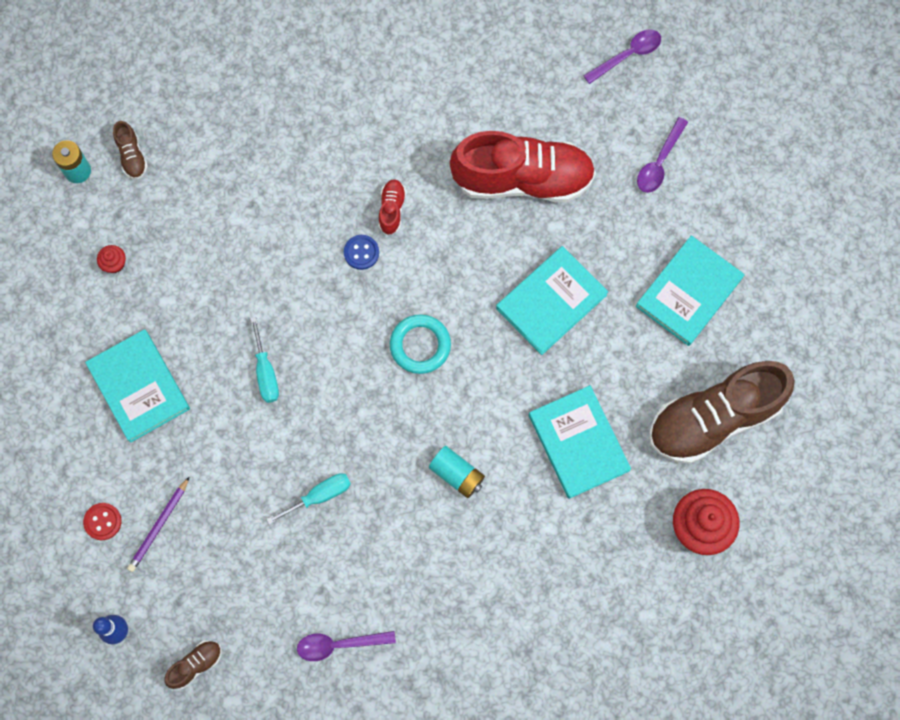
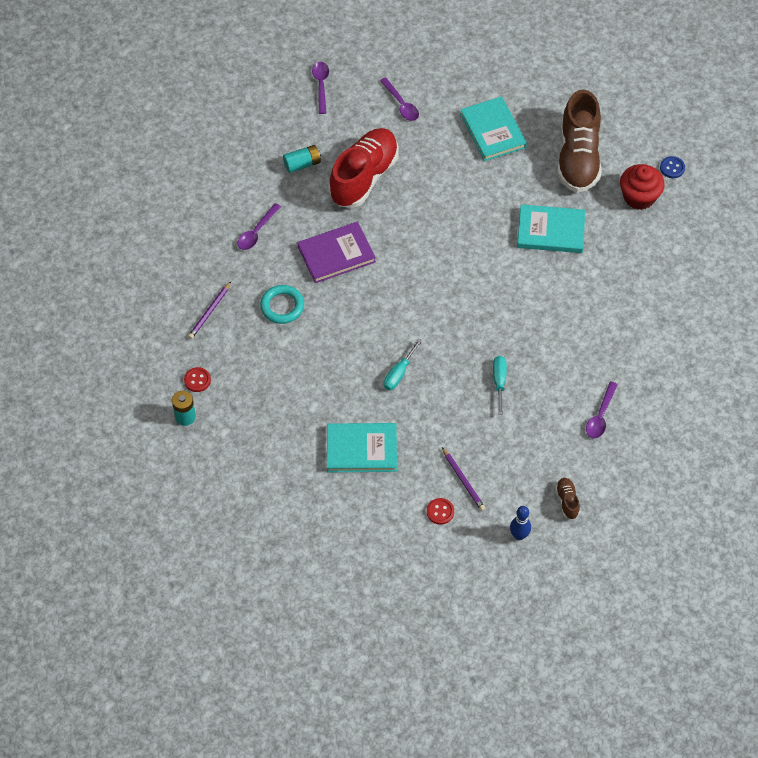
camera: 60 degrees left, 15 degrees down
(114, 263) = (266, 425): red cupcake -> none
(132, 156) = (197, 380): brown shoe -> red button
(230, 116) = (209, 312): none -> purple pencil
(265, 372) = (399, 373): turquoise screwdriver -> turquoise screwdriver turned 105 degrees clockwise
(361, 252) = (354, 284): blue button -> blue button (672, 168)
(370, 104) = (256, 232): none -> purple spoon
(392, 209) = (336, 254): red shoe -> purple book
(420, 345) = (436, 282): turquoise ring -> turquoise ring (282, 306)
(457, 474) = (531, 302): turquoise battery -> turquoise battery (302, 164)
(551, 301) = (453, 201): turquoise book -> none

